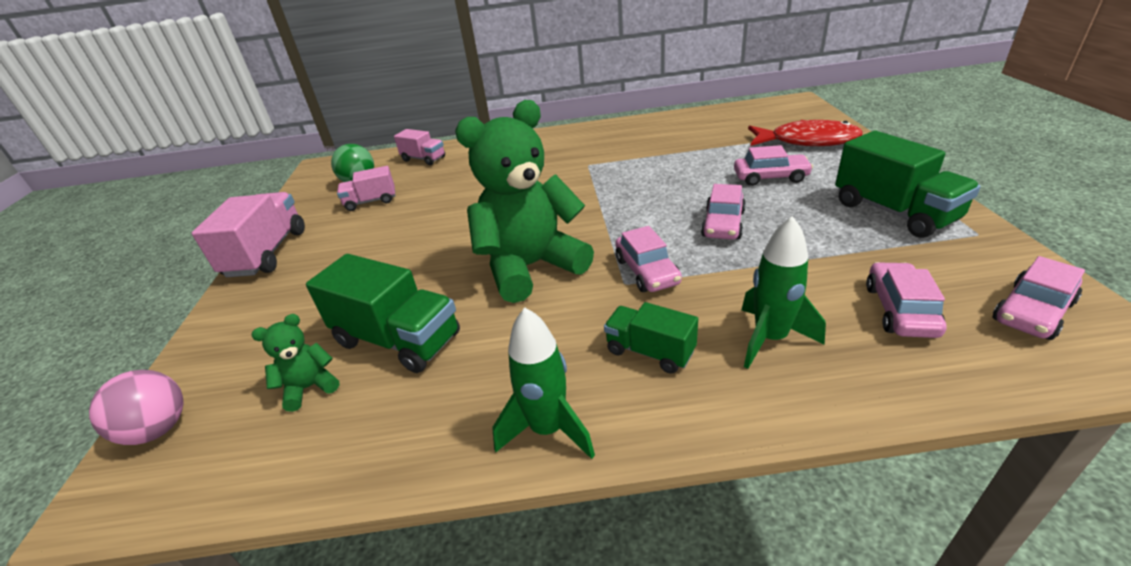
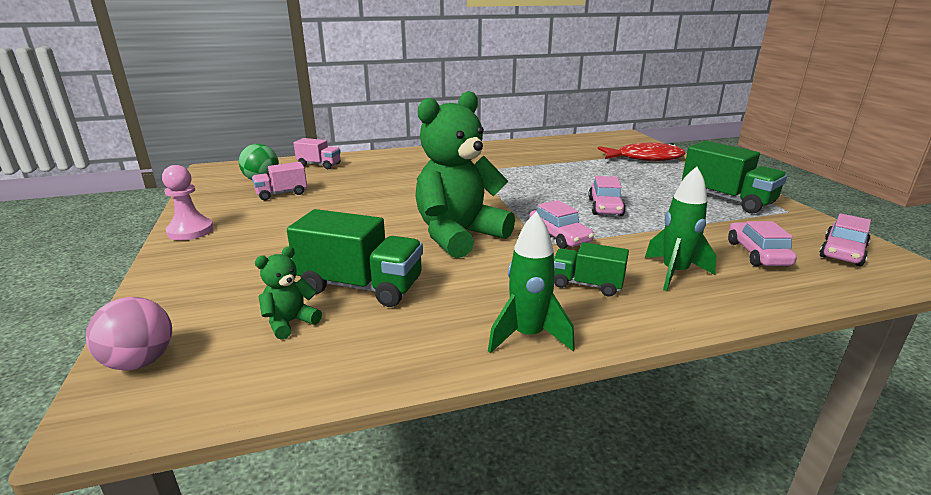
camera: 15 degrees left, 10 degrees down
(267, 253) = (190, 231): pink truck -> pink pawn
(770, 177) = (627, 179): pink car -> none

